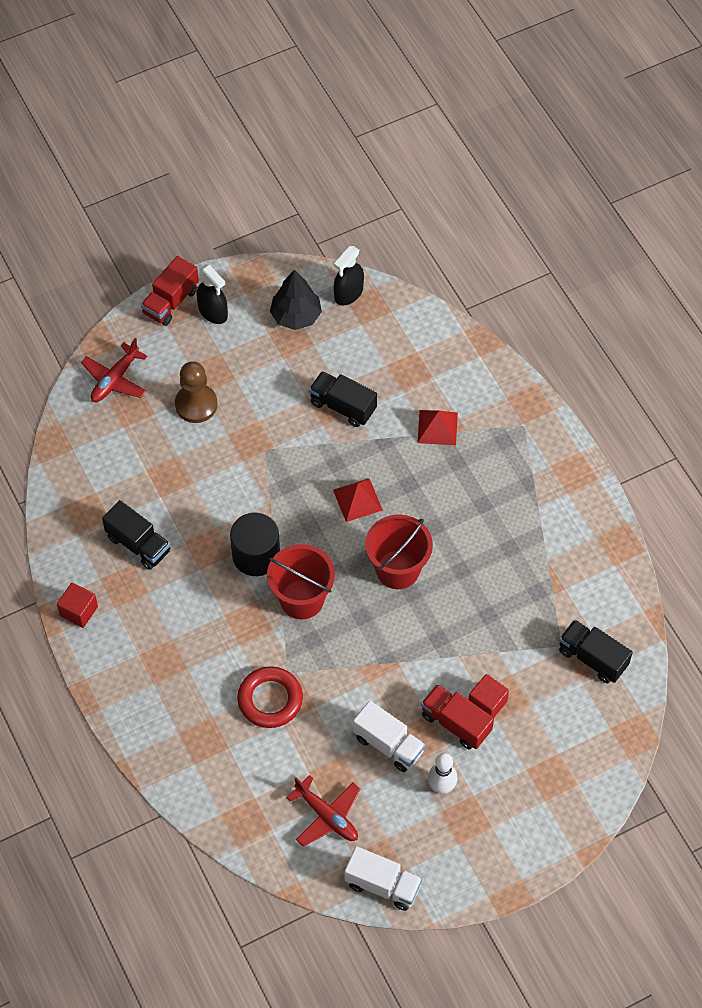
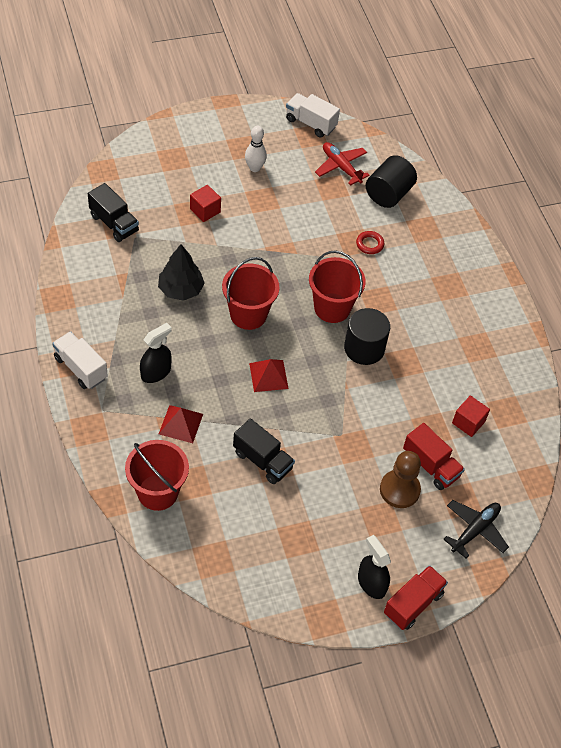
camera: 175 degrees left, 5 degrees down
(79, 611) = (515, 334): red cube -> red cube (468, 422)
(115, 380) = (475, 530): red plane -> black plane
(138, 544) = (463, 376): black truck -> none
(256, 785) = (388, 194): none -> black cylinder
(270, 700) = (369, 244): red ring -> red ring, size x0.56
(296, 316) = (289, 562): black tree -> black tree (181, 289)
(348, 293) = (230, 576): black spray bottle -> black spray bottle (156, 372)
(388, 744) = (286, 199): white truck -> white truck (80, 368)
(440, 355) = (157, 492): none -> red bucket
(456, 723) = (232, 203): red truck -> red truck (430, 465)

